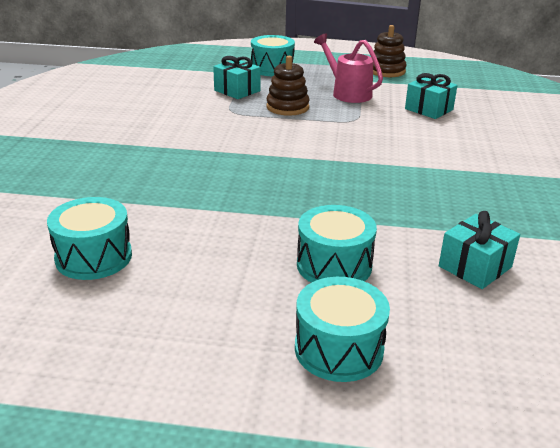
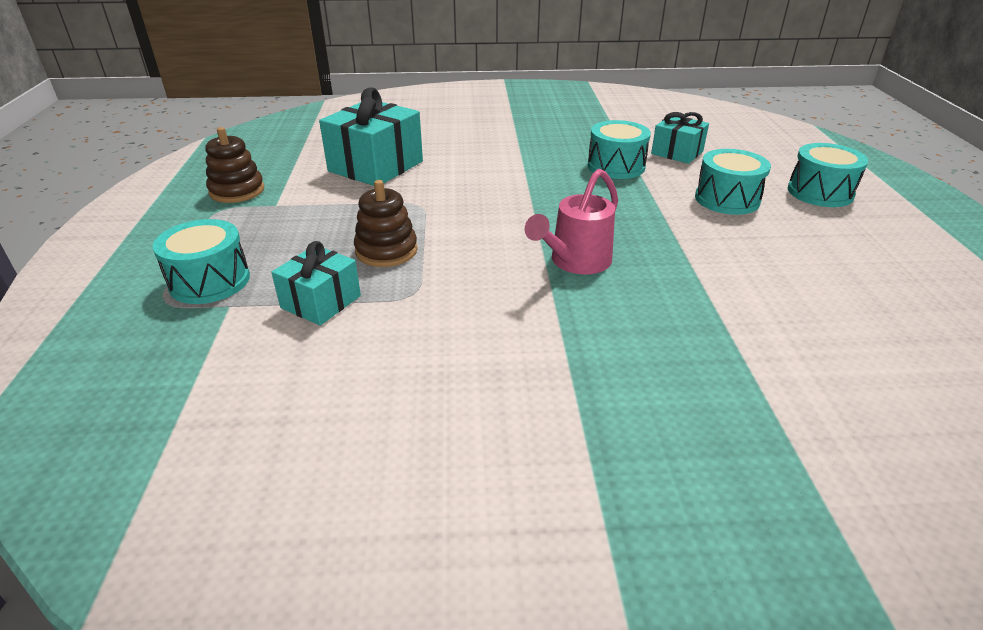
camera: 100 degrees left, 5 degrees up
(94, 257) = (846, 321): turquoise drum -> turquoise drum (616, 166)
(347, 93) = (325, 213): pink watering can -> pink watering can (575, 262)
(429, 109) = (375, 166): turquoise gift -> turquoise gift, size x1.69

